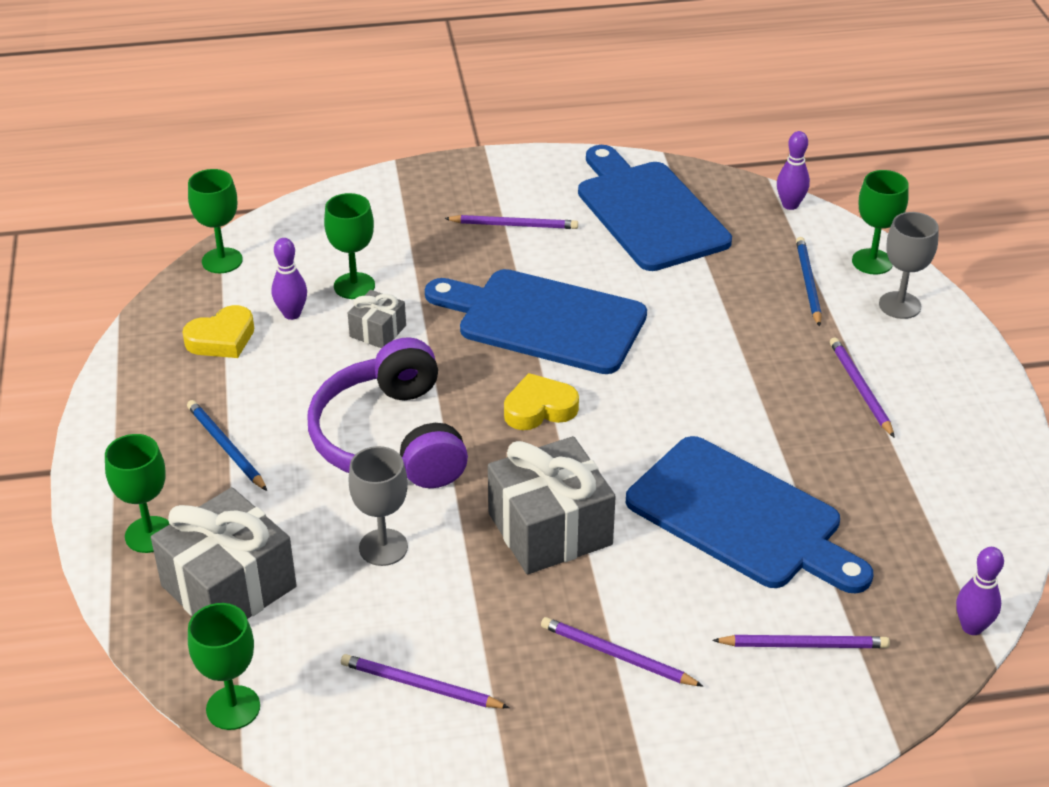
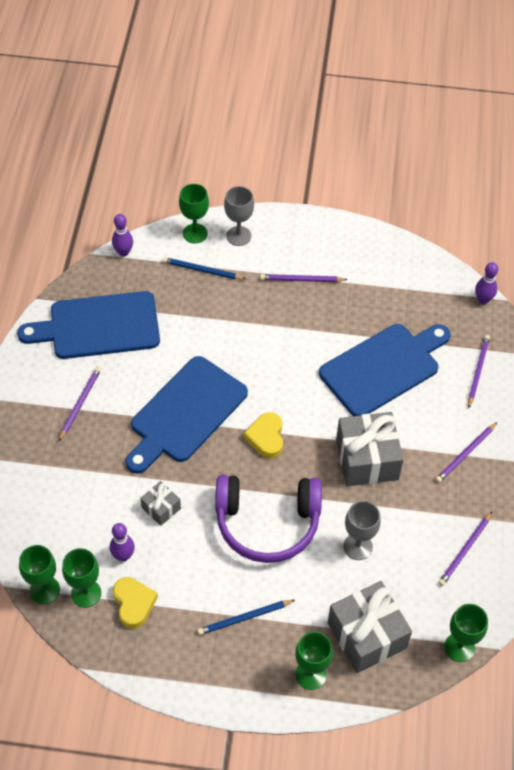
camera: 75 degrees left, 15 degrees up
(354, 286) = (107, 512): green goblet -> green goblet (86, 593)

